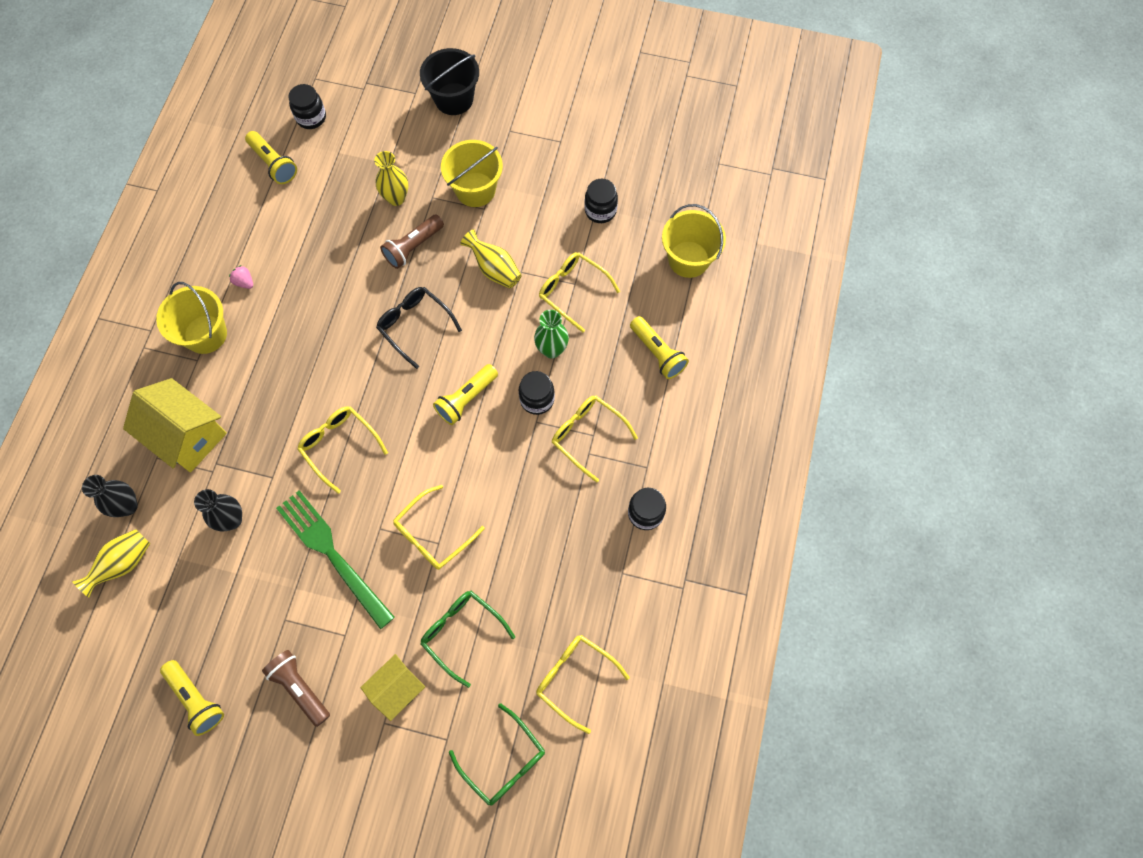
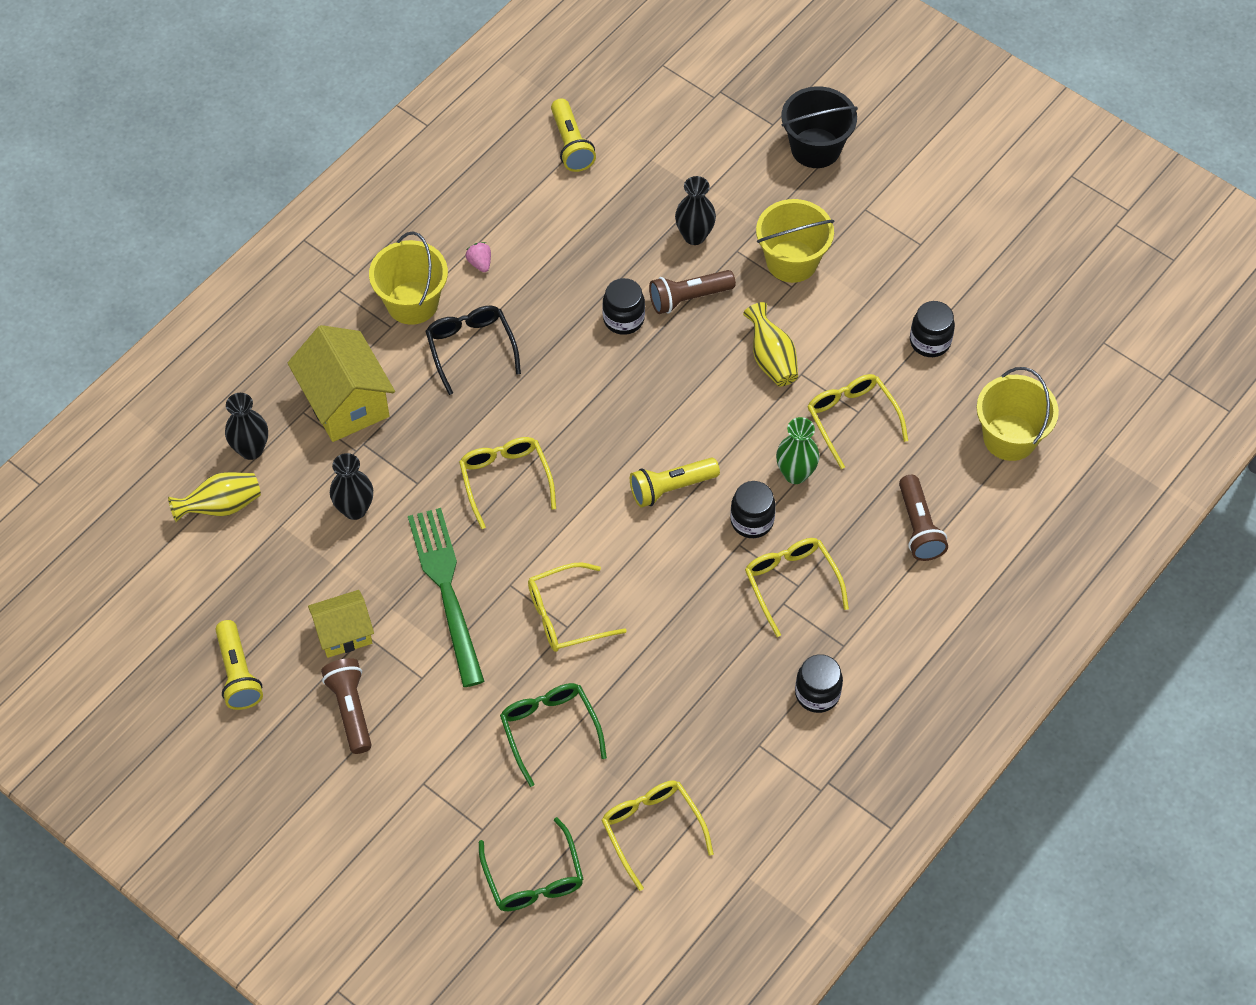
camera: 25 degrees right, 10 degrees down
(311, 117) = (637, 108): black jar -> black jar (623, 319)
(396, 198) = (694, 236): yellow vase -> black vase
(397, 689) = (453, 756): yellow house -> yellow house (344, 633)
(415, 326) = (650, 385): black glasses -> black glasses (471, 348)
(657, 353) = (919, 527): yellow flashlight -> brown flashlight

